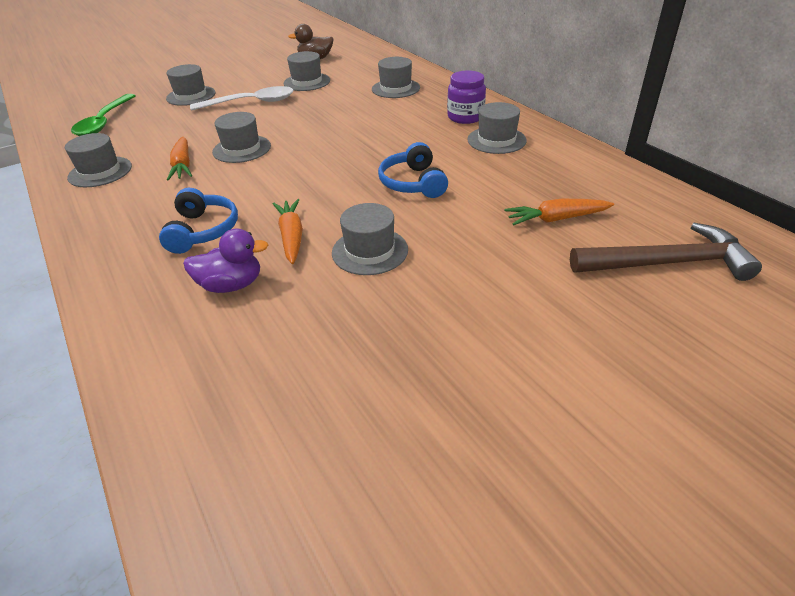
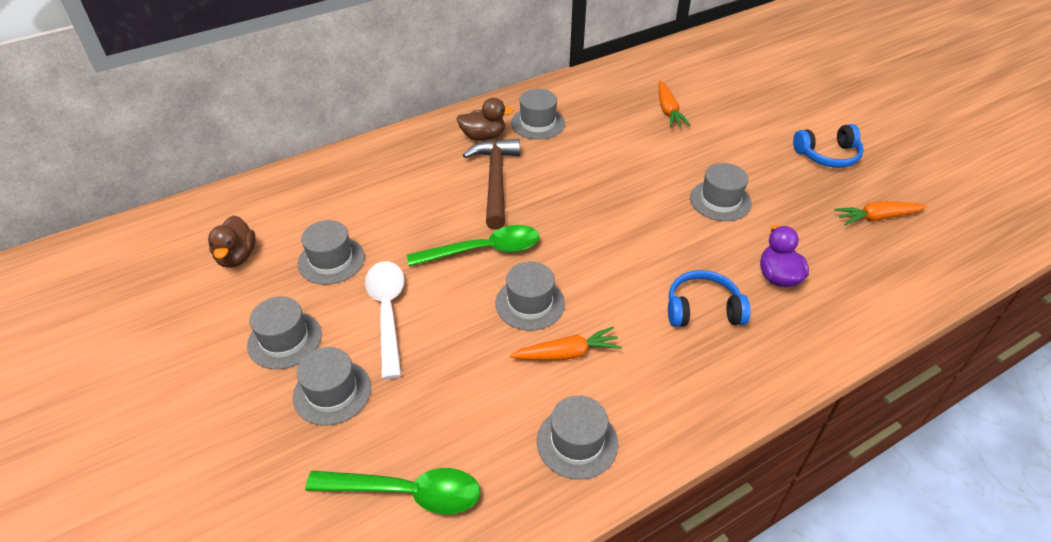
camera: 90 degrees left, 5 degrees up
(291, 237) = (706, 246): orange carrot -> orange carrot (877, 218)
(307, 128) = (484, 250): none -> green spoon
(395, 88) = (388, 180): grey hat -> grey hat (284, 340)
(413, 183) = (615, 175): blue headphones -> blue headphones (828, 155)
(465, 117) = (483, 136): purple jar -> brown duck
(667, 263) = (714, 79): brown hammer -> brown hammer (495, 181)

